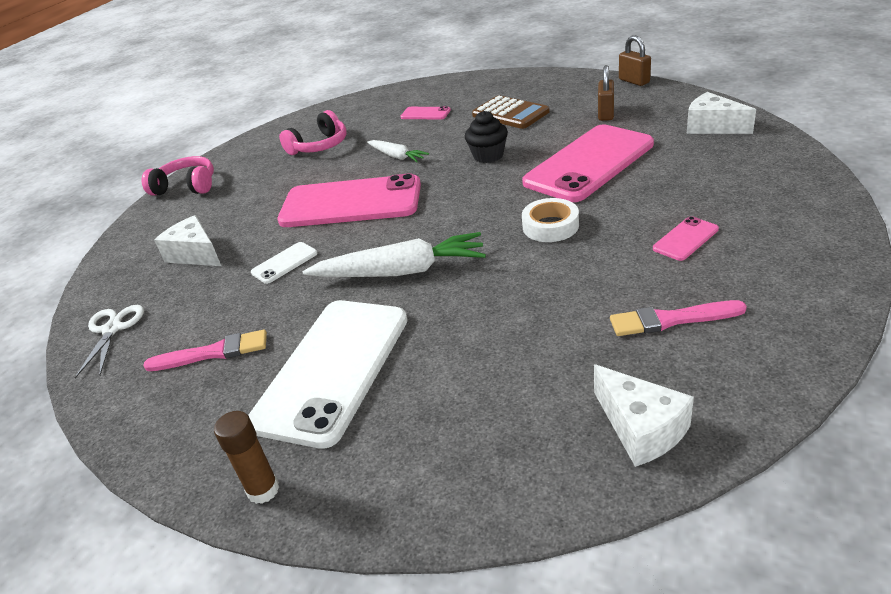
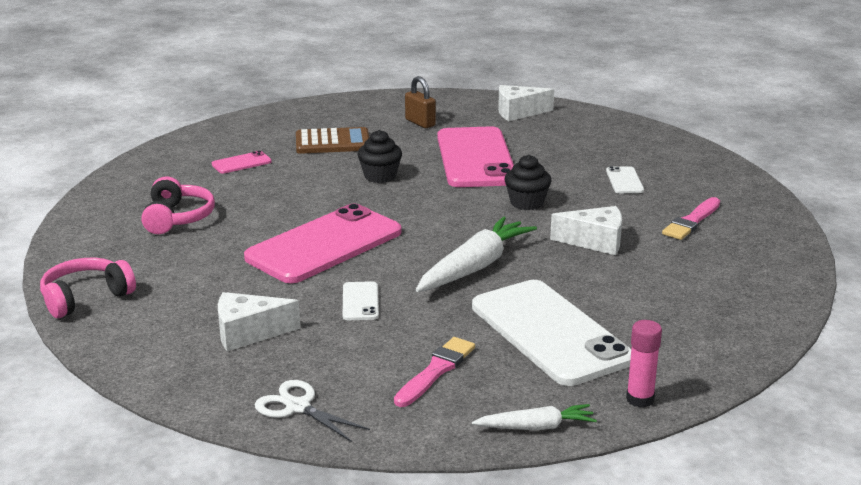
camera: 55 degrees left, 10 degrees down
(263, 490) = (640, 399): brown glue stick -> pink glue stick
(397, 156) = (290, 201): white carrot -> white carrot (536, 427)
(550, 226) = (526, 203): white tape -> black cupcake
(634, 81) = (396, 95): brown padlock -> none
(641, 428) = (765, 271): white cheese -> white cheese (595, 242)
(685, 239) = (624, 181): pink phone -> white phone

